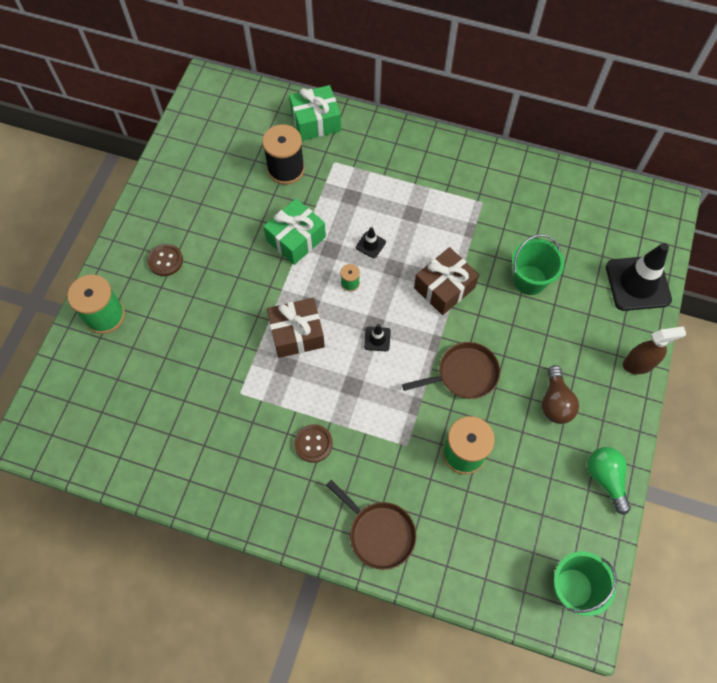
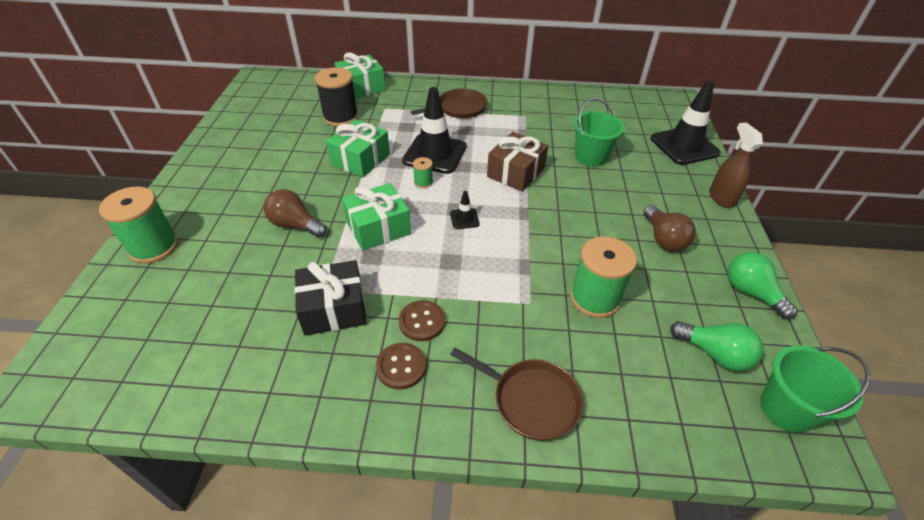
camera: 15 degrees left, 20 degrees down
(165, 261) = (225, 193): brown button -> brown button (401, 367)
(224, 315) = (295, 225): none -> brown light bulb
(245, 415) = (334, 309): none -> black gift
(297, 333) = (378, 228): brown gift -> green gift
(370, 245) = (435, 154): black traffic cone -> black traffic cone, size x2.30
(464, 374) = (563, 232): brown pan -> brown pan (459, 108)
(541, 529) = (714, 354): none -> green light bulb
(638, 364) = (721, 198): brown spray bottle -> brown spray bottle turned 75 degrees counterclockwise

